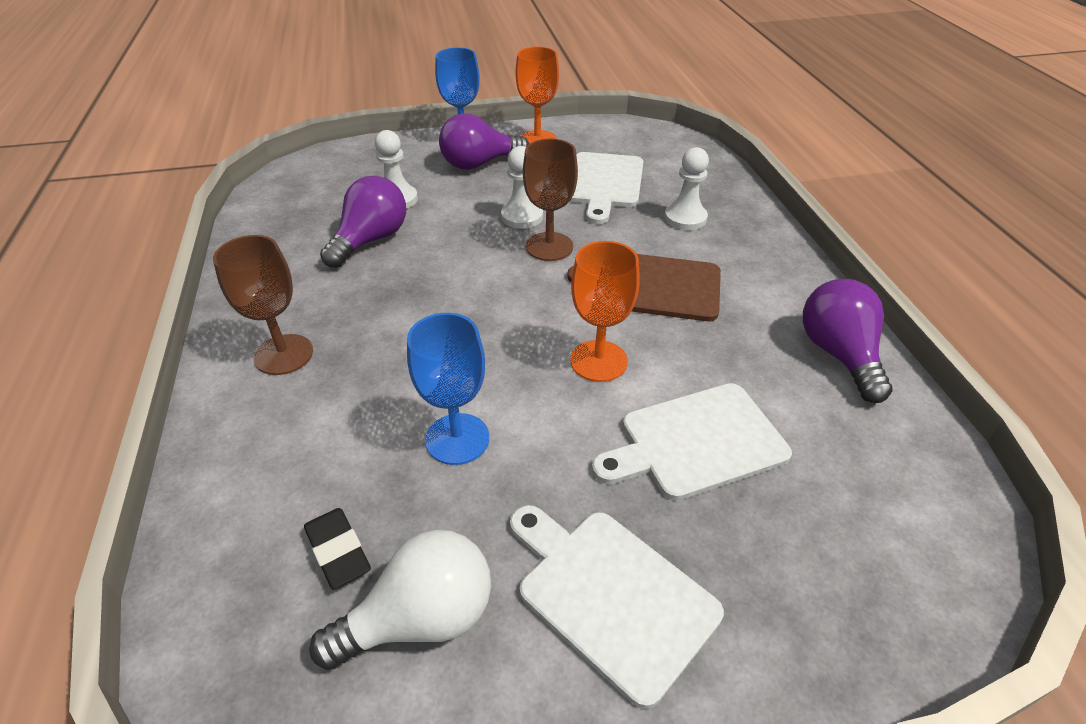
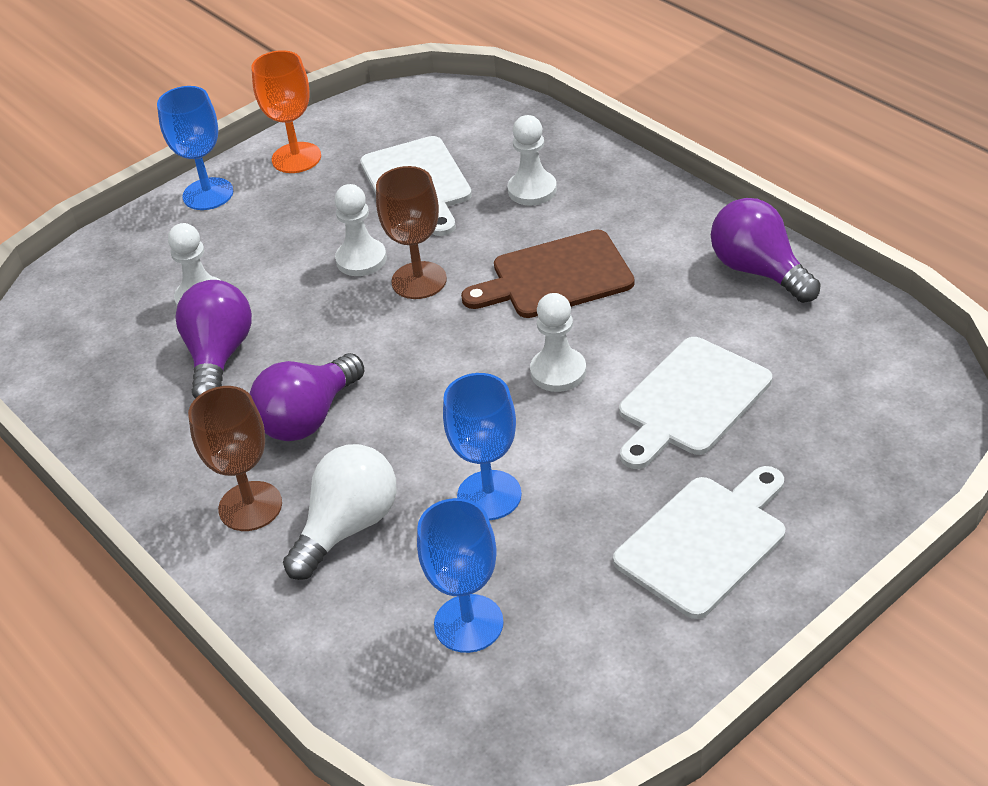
camera: 25 degrees left, 0 degrees up
(338, 551) = (468, 623): black eraser -> blue goblet
(421, 618) = (577, 629): white light bulb -> white light bulb (348, 527)
(479, 164) = (255, 216): purple light bulb -> purple light bulb (308, 418)
(598, 361) = (558, 372): orange goblet -> white pawn
(611, 595) = (705, 542): white cutting board -> white cutting board turned 120 degrees clockwise

